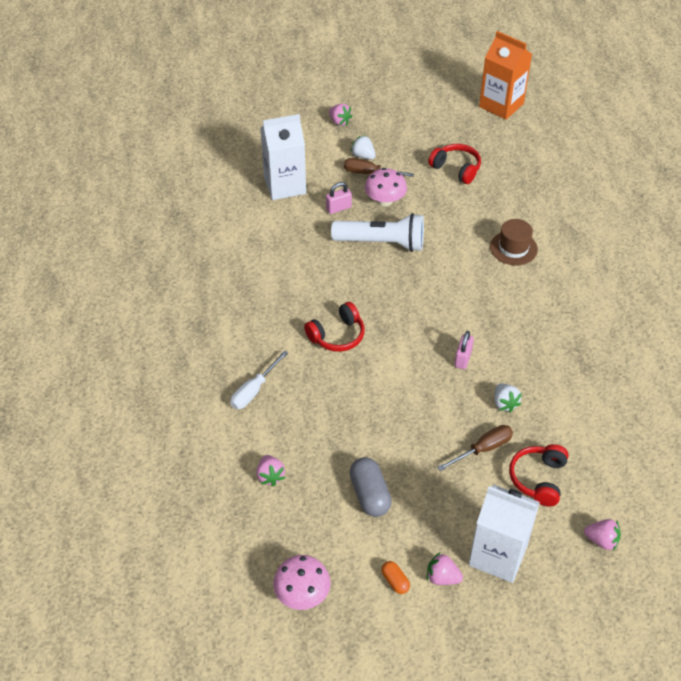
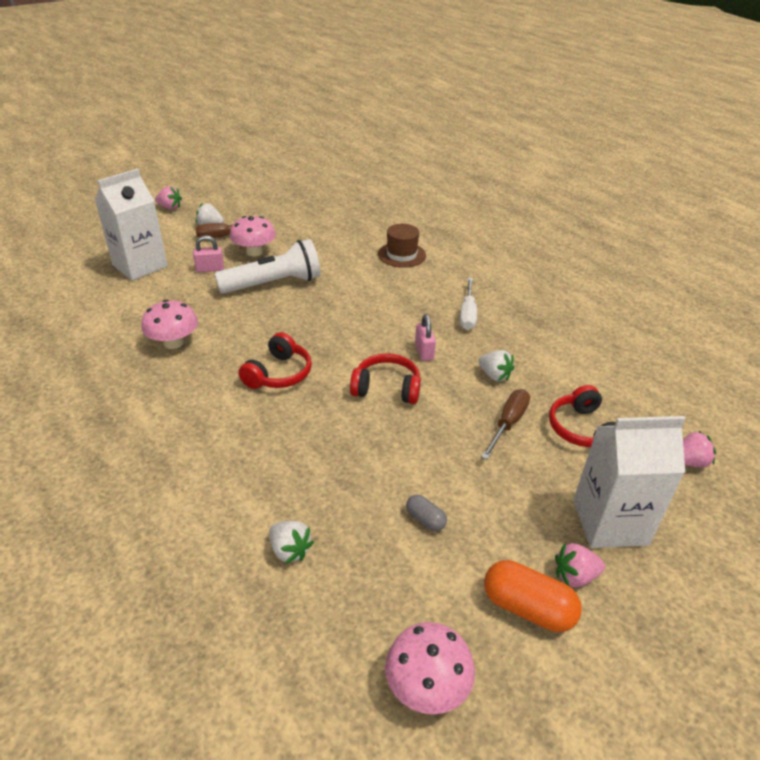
camera: 30 degrees left, 10 degrees down
(254, 390) = (211, 461): white screwdriver -> white screwdriver (467, 314)
(270, 476) = (290, 550): pink strawberry -> white strawberry
(275, 276) = (173, 342): none -> pink mushroom
(338, 208) = (210, 269): pink padlock -> pink padlock turned 45 degrees clockwise
(369, 494) = (425, 519): grey capsule -> grey capsule, size x0.54
(395, 581) = (527, 608): orange capsule -> orange capsule, size x1.86
(456, 169) = (306, 214): red headphones -> red headphones (386, 388)
(501, 105) = (314, 167): orange carton -> none

